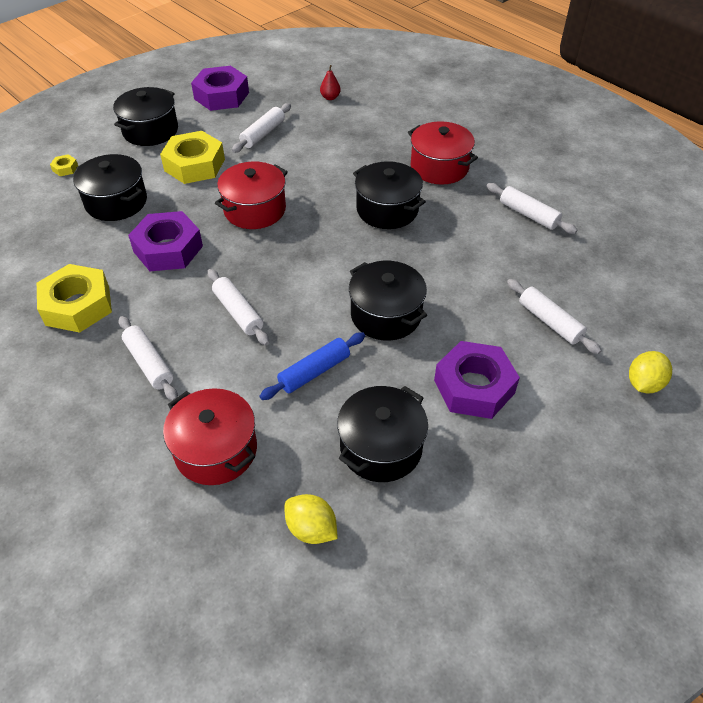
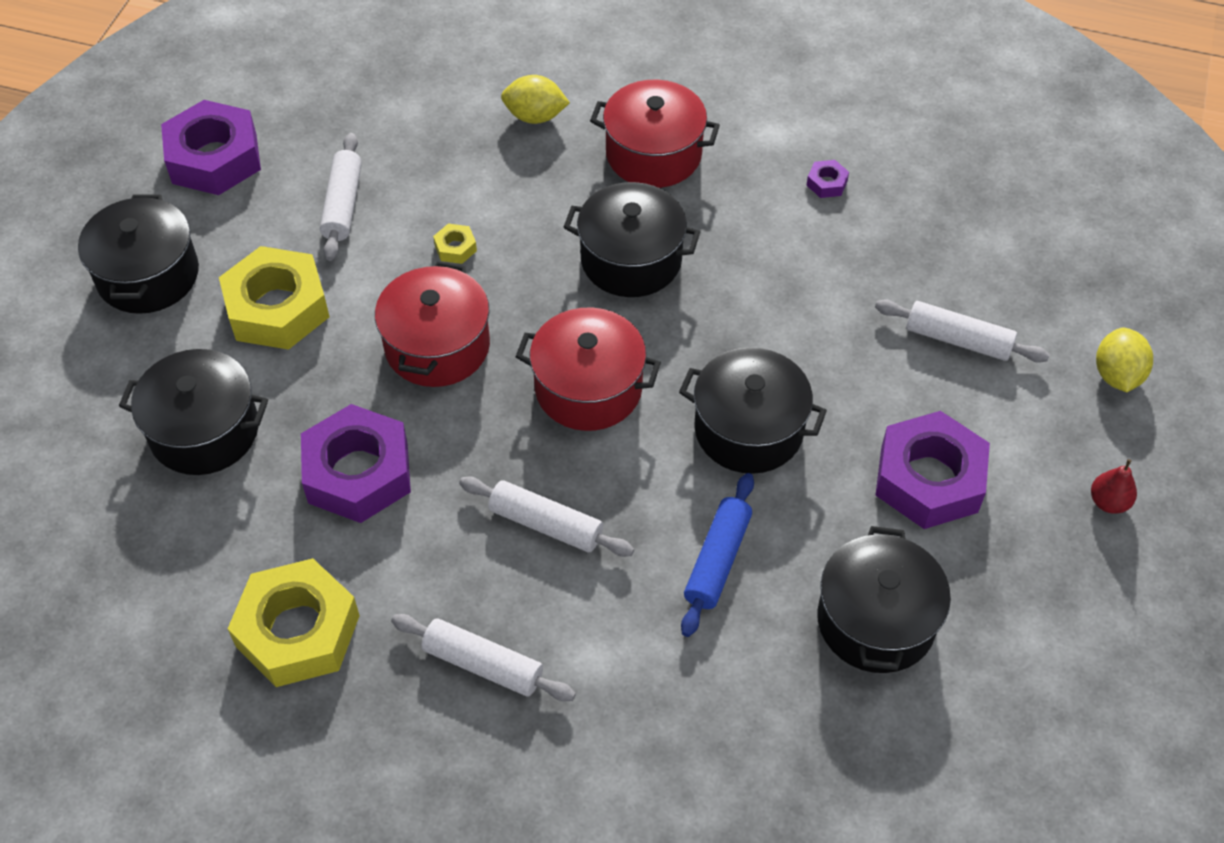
camera: 30 degrees left, 5 degrees up
(65, 168) = (61, 409): yellow nut -> yellow nut (455, 248)
(216, 450) = (675, 736): red pot -> red pot (588, 388)
(311, 529) = (871, 771): yellow lemon -> yellow lemon (535, 116)
(330, 97) = (398, 91): red pear -> red pear (1108, 502)
(528, 214) = (827, 183): white rolling pin -> purple nut

